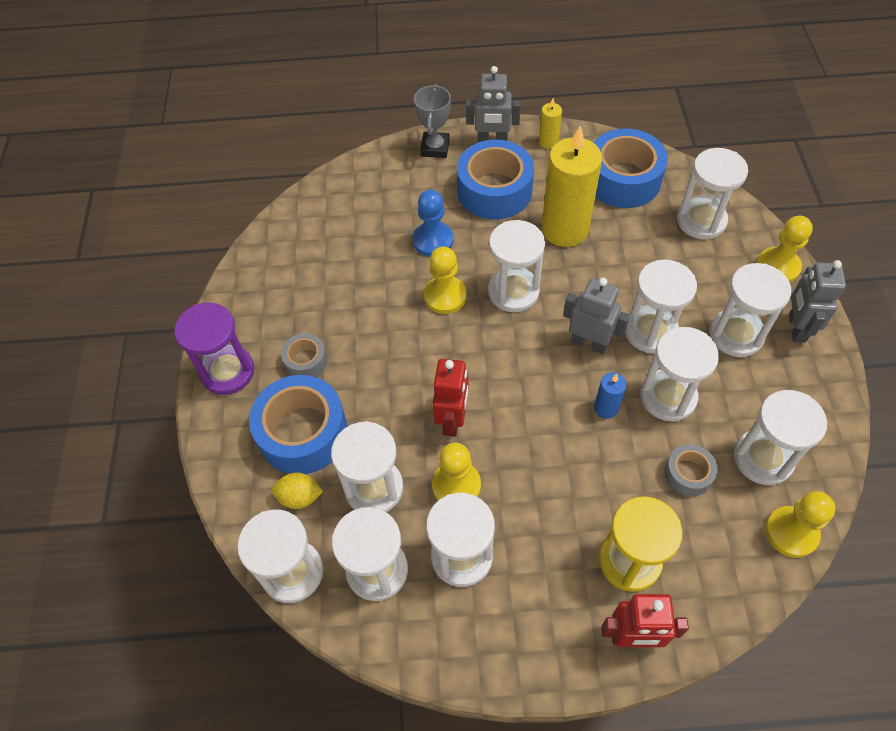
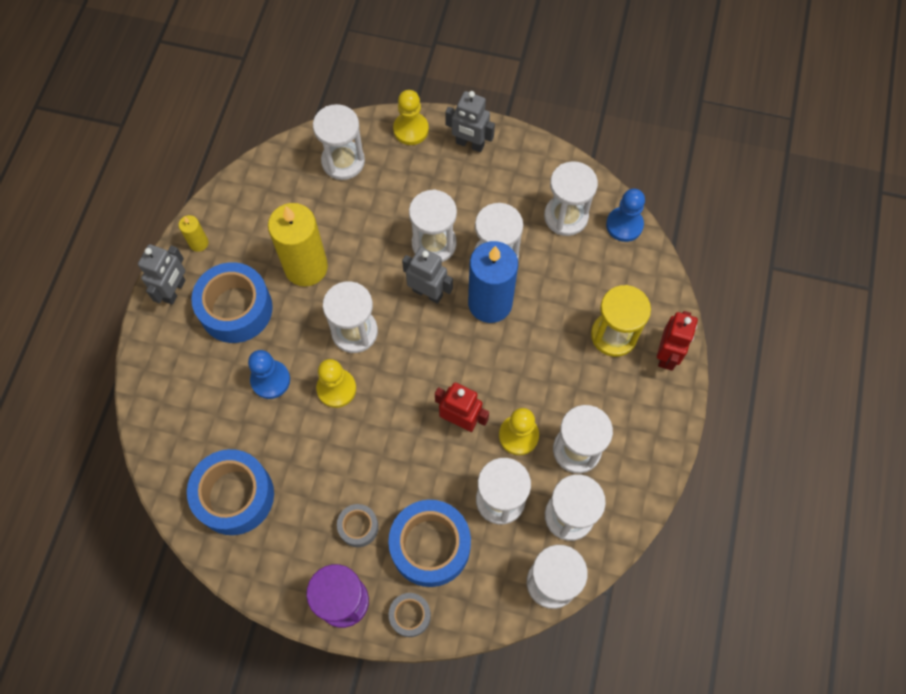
camera: 75 degrees left, 10 degrees up
(300, 497) = (489, 562): yellow lemon -> none
(435, 148) = (157, 344): grey trophy -> none
(589, 343) = (427, 293): grey robot -> grey robot turned 75 degrees clockwise
(606, 408) = (490, 303): blue candle -> blue candle, size x2.24
(623, 179) = (272, 200): blue tape -> blue tape (234, 496)
(688, 474) = (562, 270): grey tape -> grey tape (410, 615)
(736, 335) = (460, 186): white hourglass -> none
(791, 532) = (624, 225): yellow pawn -> blue pawn

